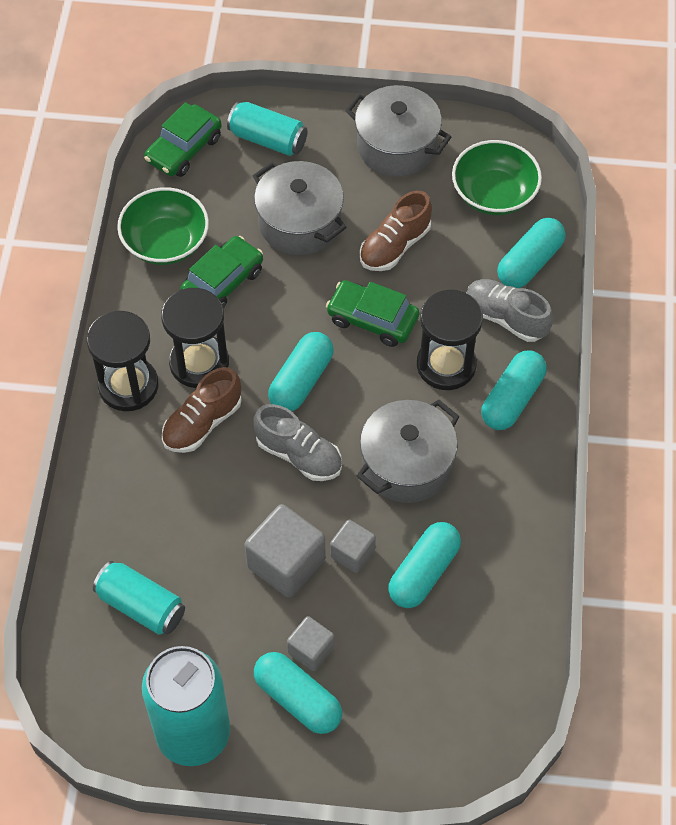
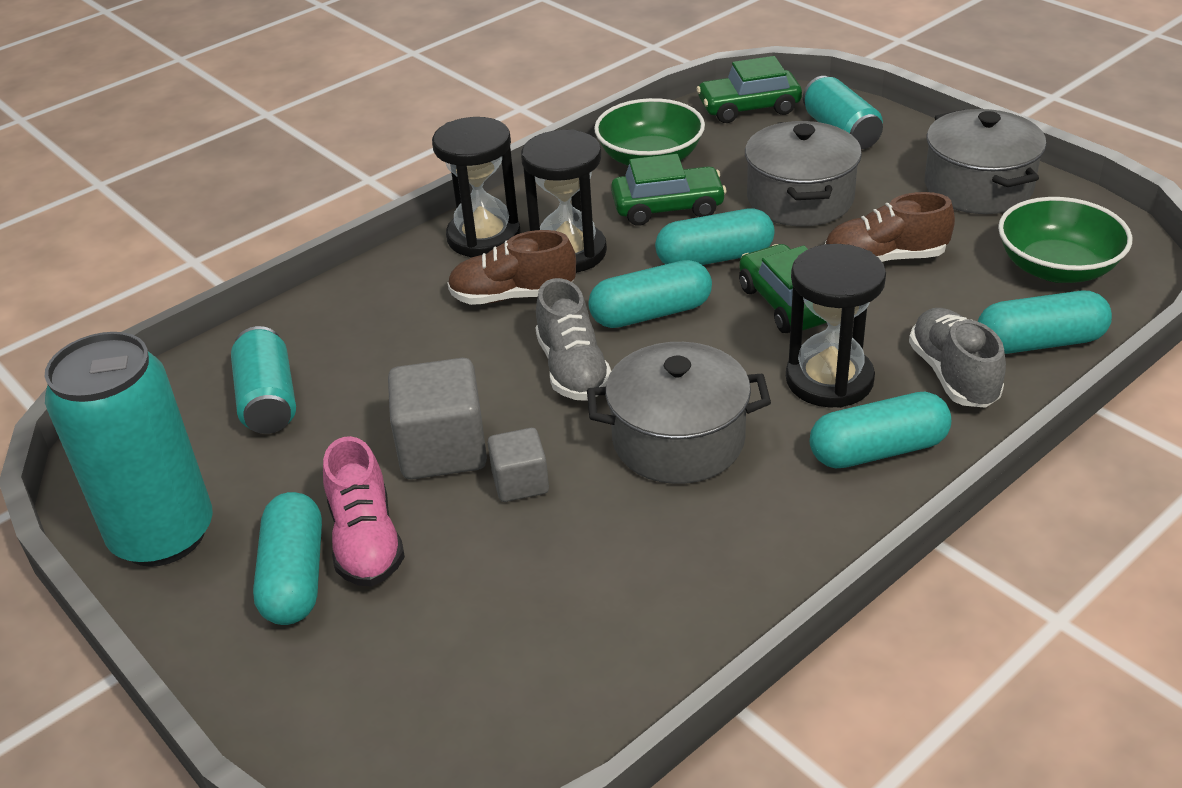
camera: 45 degrees right, 20 degrees down
(311, 650) = (366, 541): grey cube -> pink shoe
(424, 572) = (576, 549): turquoise capsule -> turquoise capsule (714, 258)

